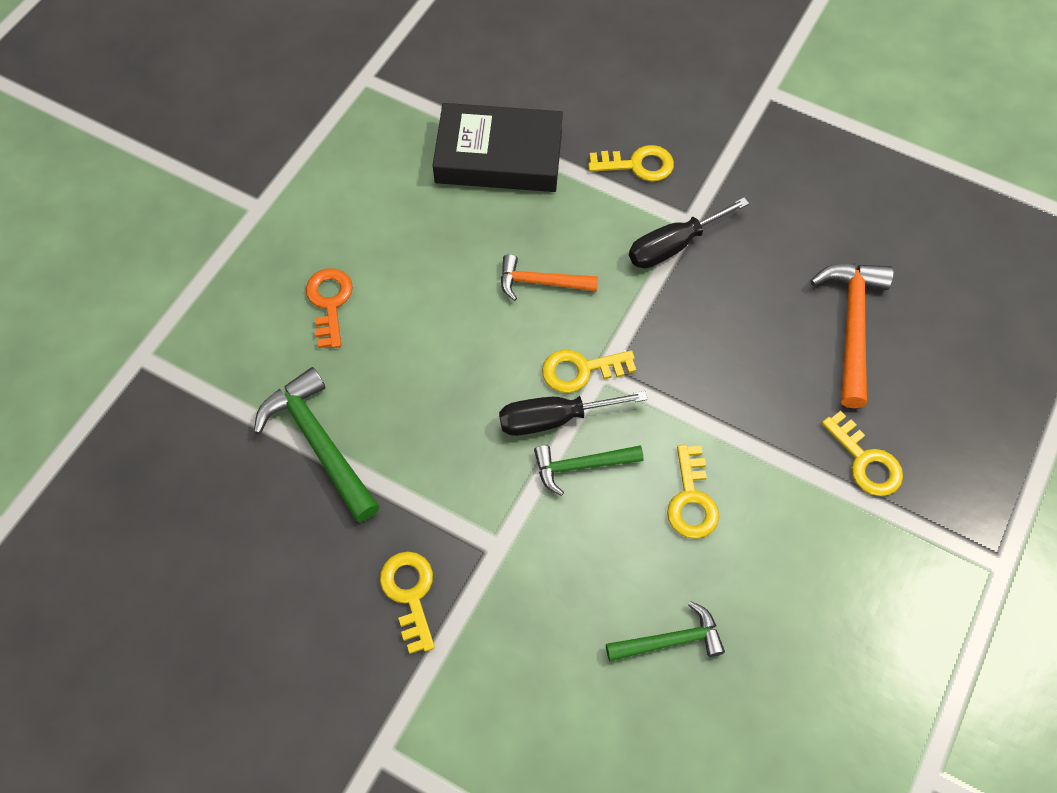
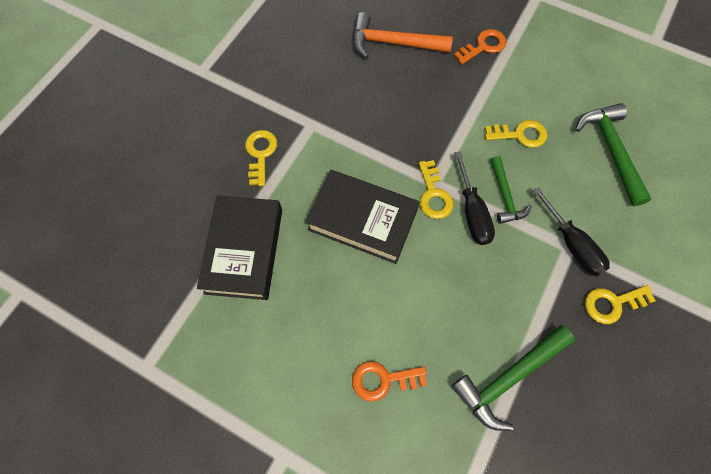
camera: 90 degrees left, 5 degrees up
(540, 282) = (362, 220): orange hammer -> black book
(671, 640) = (610, 150): green hammer -> green hammer, size x1.60
(673, 245) = (332, 135): black screwdriver -> black screwdriver (572, 244)
(865, 461) = (483, 46): yellow key -> orange key

